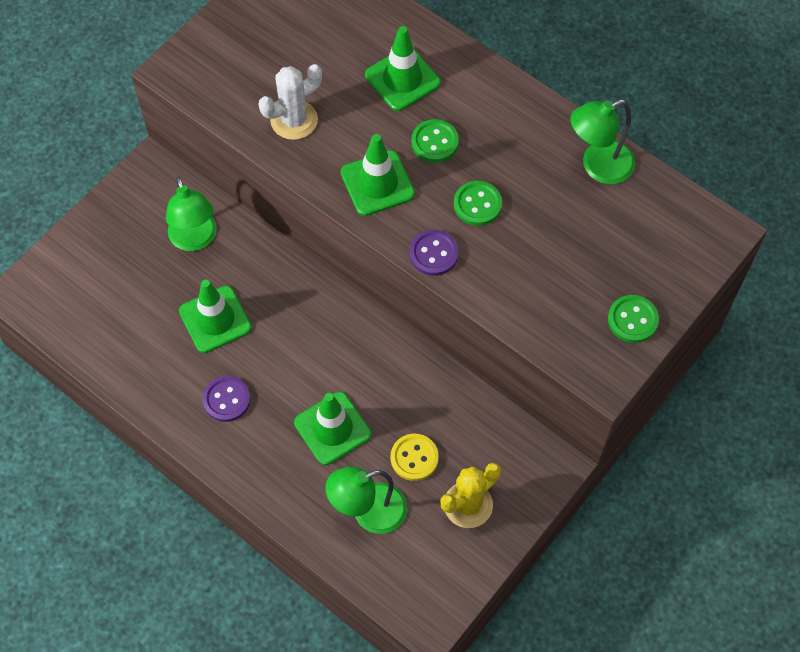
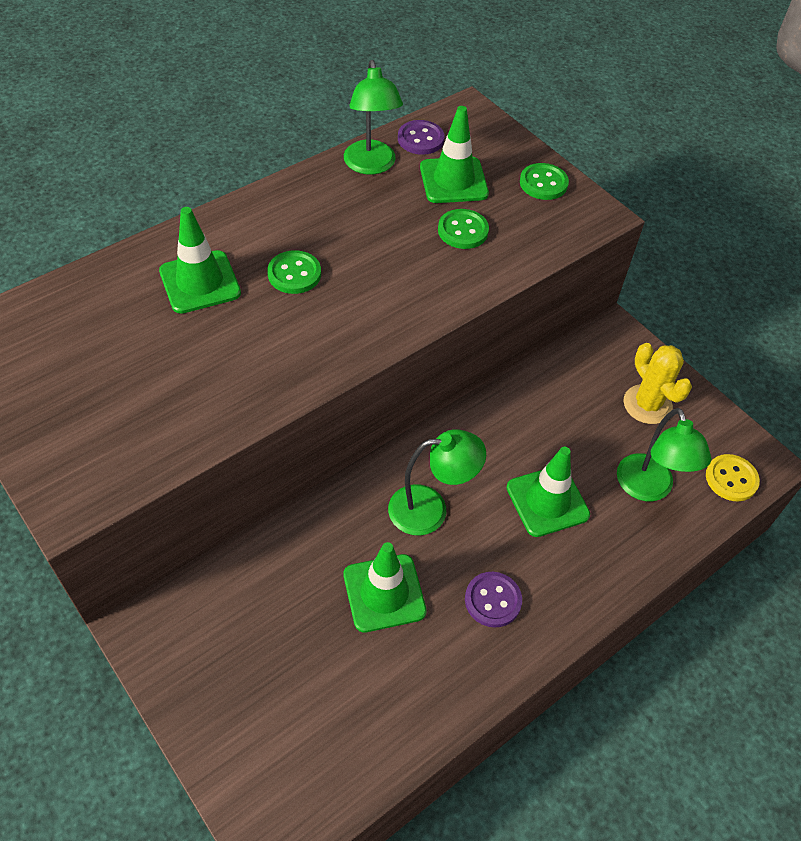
camera: 80 degrees left, 10 degrees down
(195, 239) = (266, 595): green lamp -> green lamp (430, 509)
(294, 120) = (210, 390): white cactus -> none
(377, 183) = (328, 332): green traffic cone -> green traffic cone (453, 180)
(414, 458) = (592, 436): yellow button -> yellow button (731, 479)
(433, 254) = (433, 305): purple button -> purple button (420, 139)
(477, 204) = (384, 258): green button -> green button (463, 231)

